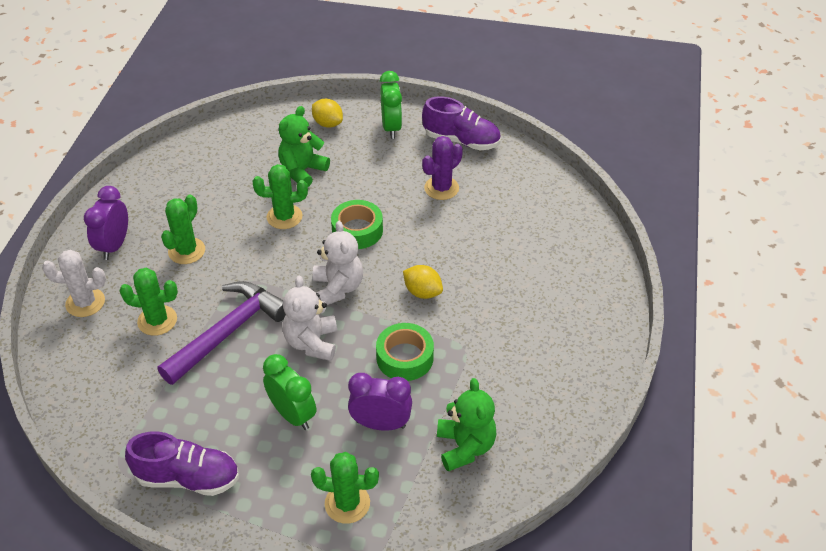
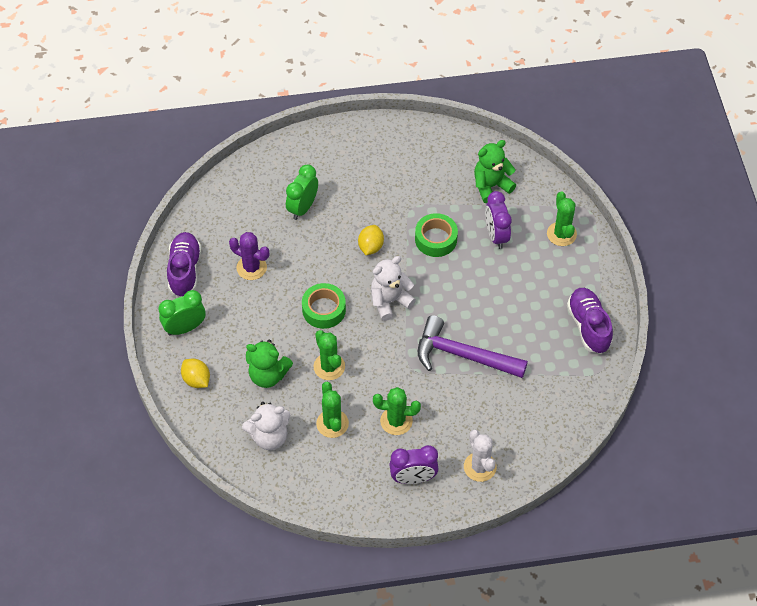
camera: 110 degrees left, 10 degrees up
(157, 320) = (474, 407): green cactus -> green cactus (332, 423)
(292, 415) = (513, 287): green clock -> green clock (303, 208)
(312, 343) = (448, 299): white teddy bear -> white teddy bear (269, 437)
(328, 123) = (196, 380): yellow lemon -> yellow lemon turned 60 degrees counterclockwise

